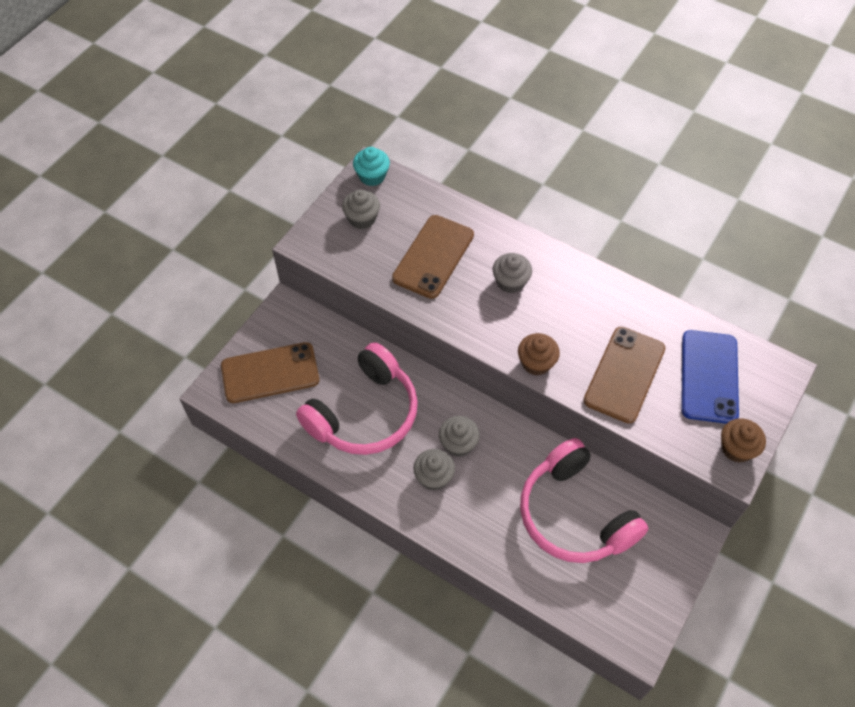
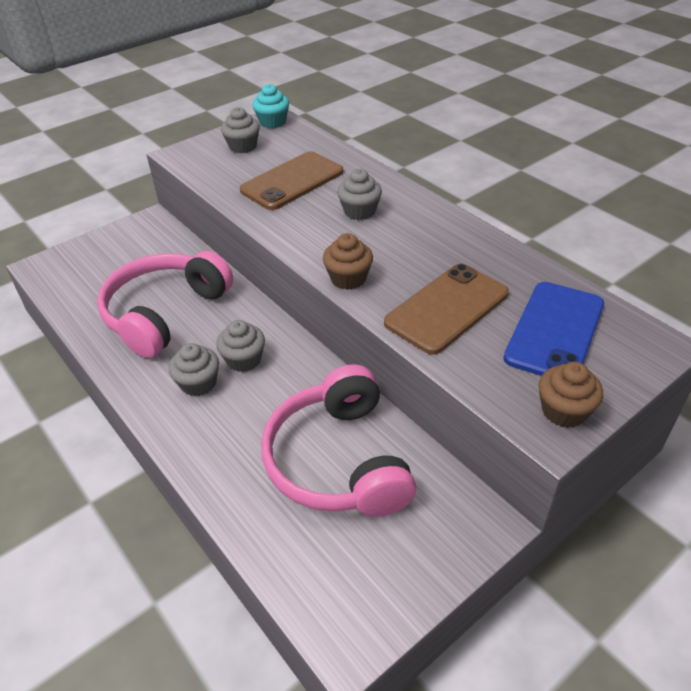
camera: 20 degrees right, 15 degrees down
(270, 373) = (100, 263): brown phone -> none
(364, 413) = (165, 313): pink headphones -> pink headphones turned 150 degrees clockwise

